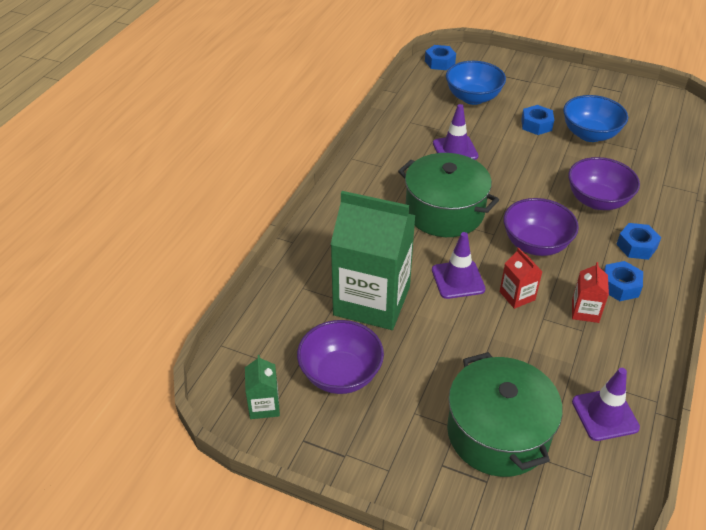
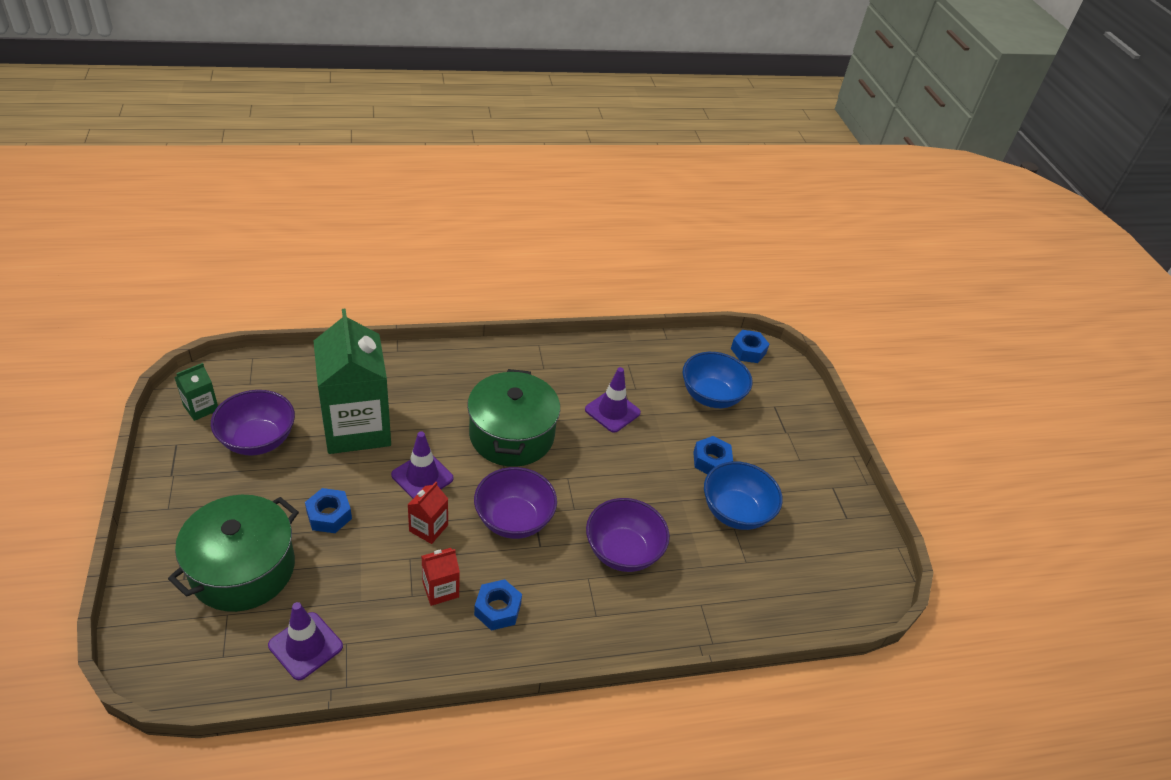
camera: 50 degrees right, 0 degrees up
(636, 246) = (572, 607): blue nut -> blue nut (329, 515)

